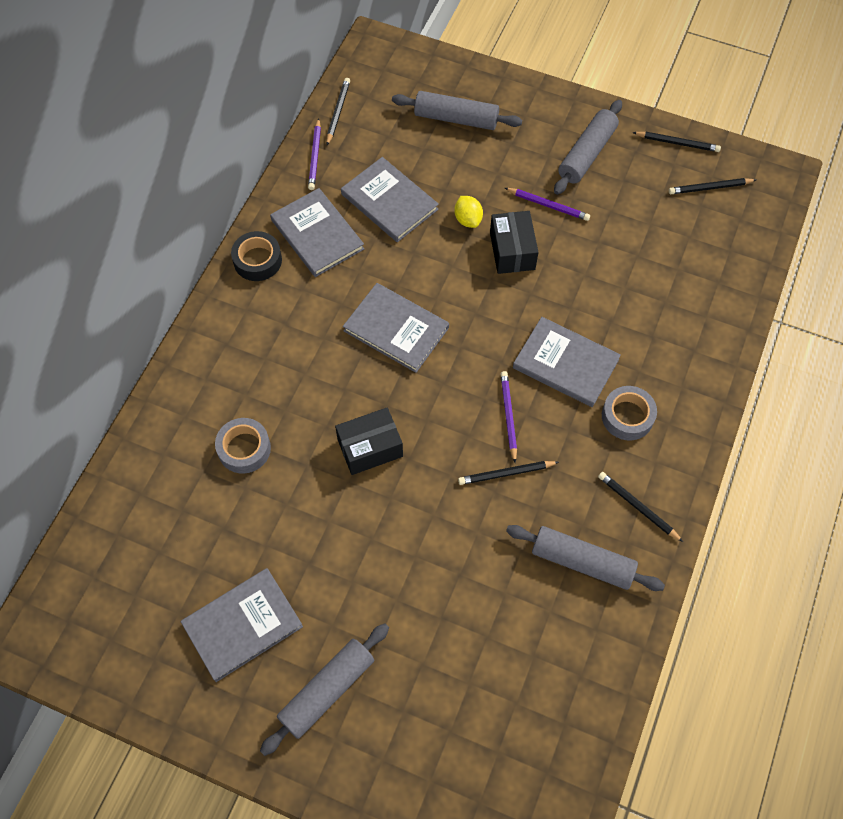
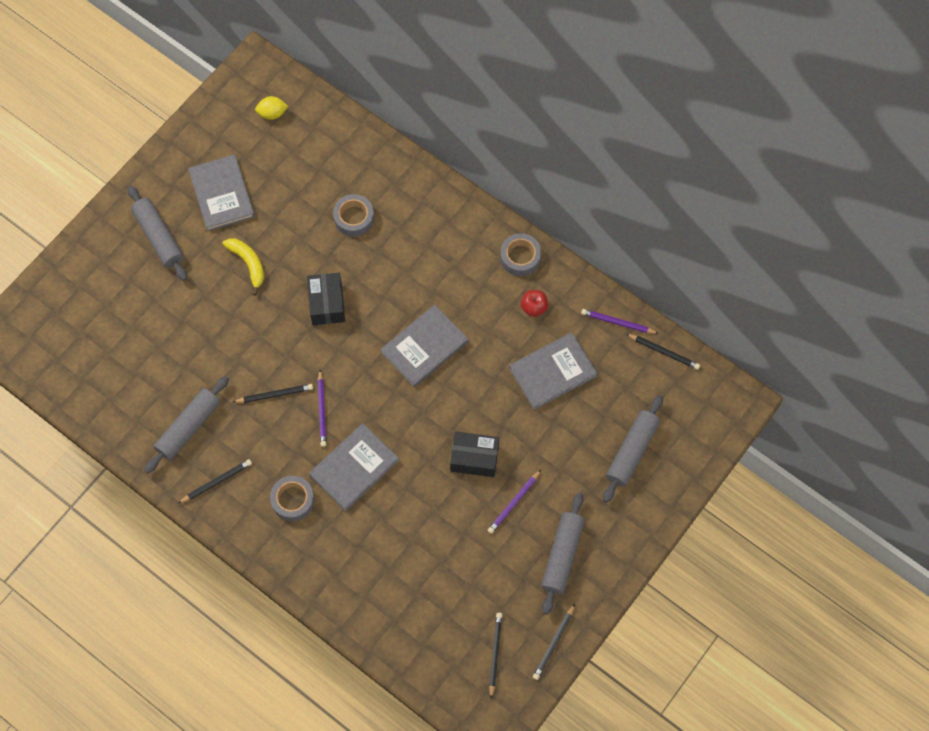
camera: 105 degrees right, 5 degrees up
(257, 260) = (520, 257): black tape -> grey tape
(317, 234) = (534, 307): grey book -> red apple
(338, 558) = (248, 264): none -> yellow banana
(468, 219) = (517, 431): yellow lemon -> yellow lemon (272, 113)
(506, 473) = (275, 394): black pencil -> black pencil turned 75 degrees clockwise
(508, 416) = (322, 410): purple pencil -> purple pencil turned 75 degrees clockwise
(587, 154) = (562, 555): grey rolling pin -> grey rolling pin turned 60 degrees clockwise

